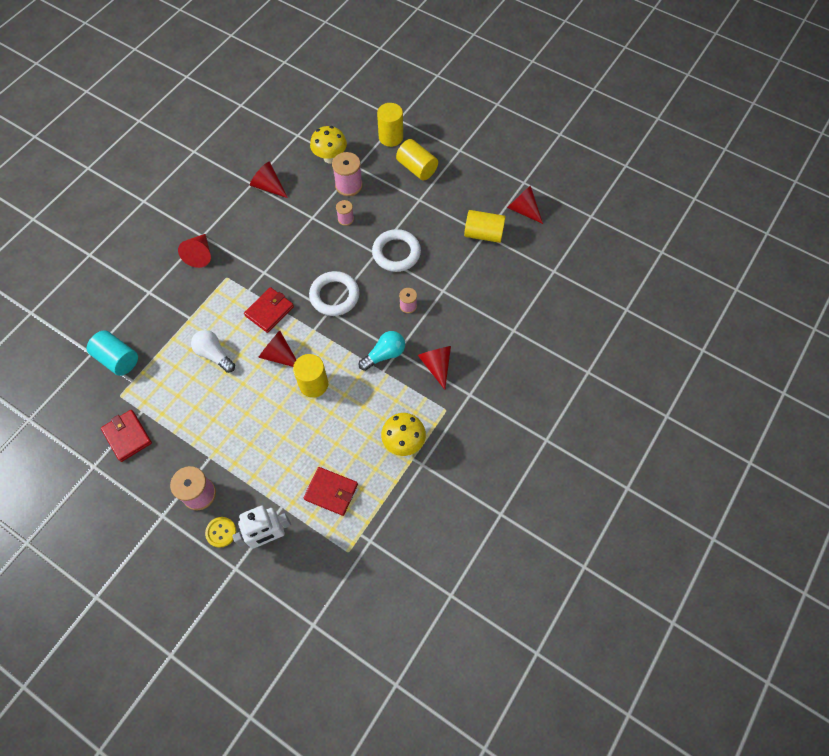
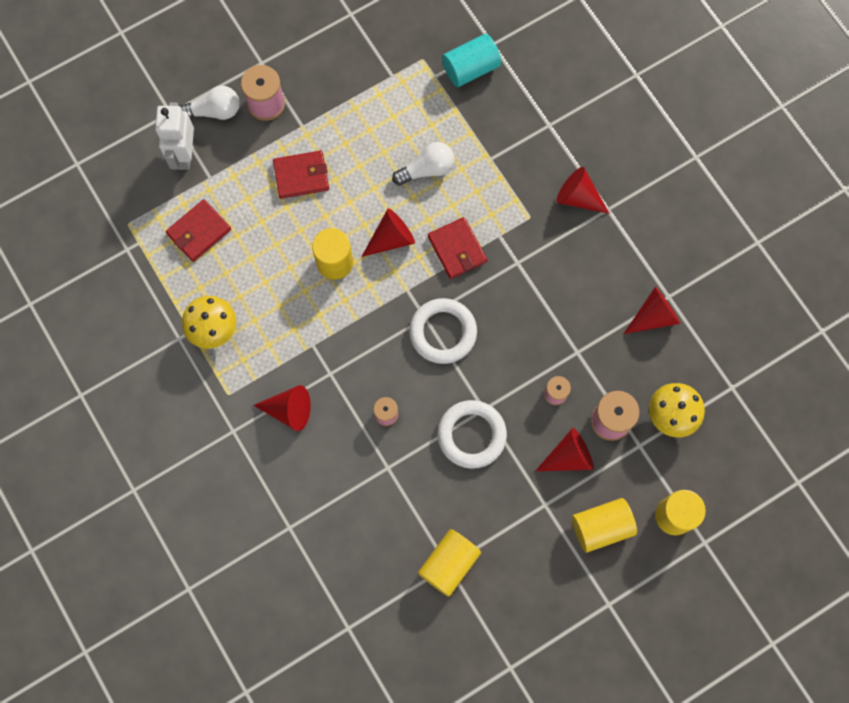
camera: 115 degrees right, 10 degrees up
(127, 436) = (368, 54): red wallet -> red wallet (301, 176)
(221, 532) = (214, 111): yellow button -> white light bulb
(384, 355) = (333, 357): turquoise light bulb -> none
(523, 210) = (463, 640): red cone -> red cone (568, 456)

